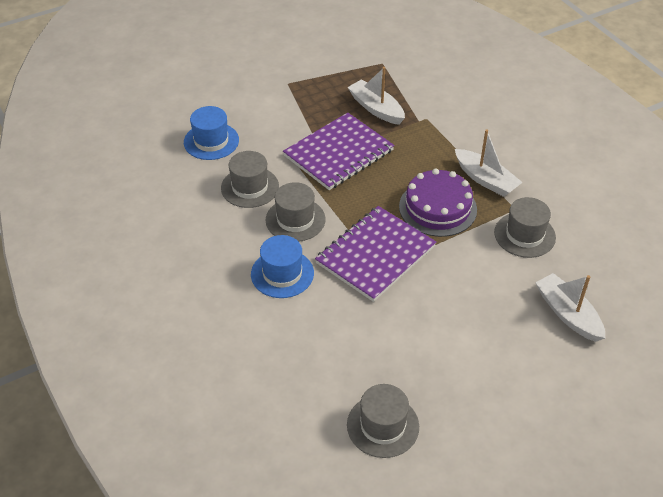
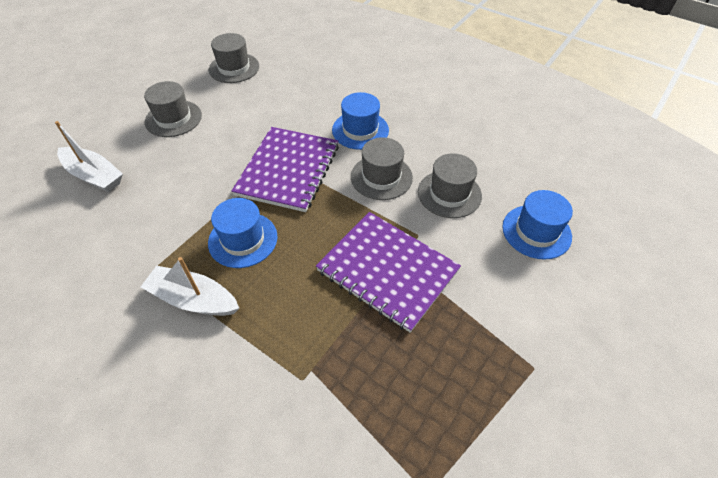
camera: 155 degrees right, 5 degrees up
(338, 153) = (387, 270): purple notebook -> purple notebook turned 75 degrees counterclockwise
(376, 109) = (382, 369): white boat -> none
(437, 208) = (243, 239): purple cake -> blue hat
(524, 235) = (138, 240): grey hat -> grey hat (173, 118)

